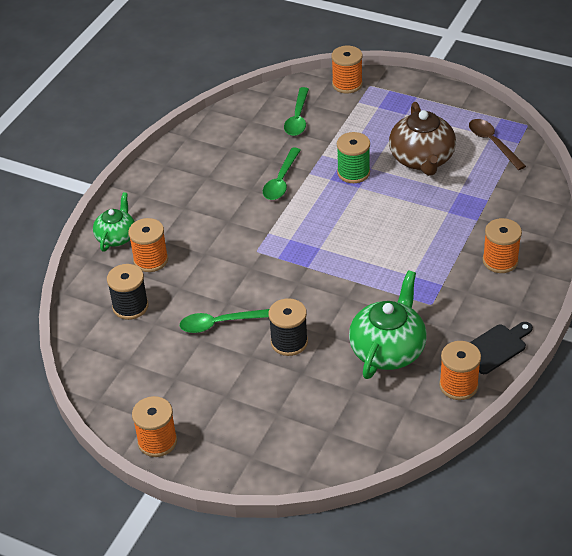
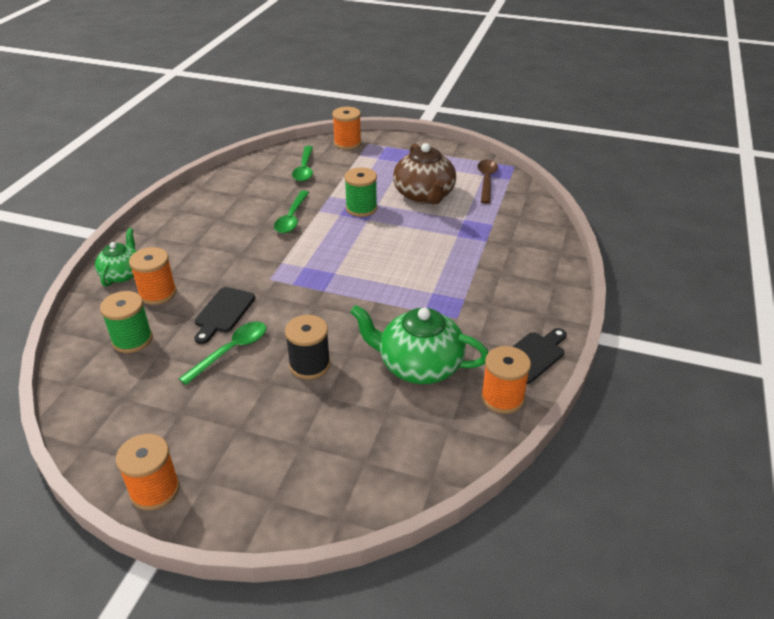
camera: 10 degrees left, 5 degrees down
(130, 306) = (132, 340): black spool -> green spool
(212, 284) = (223, 312): none -> black cutting board
(219, 324) = (231, 351): green spoon -> green spoon turned 150 degrees clockwise
(388, 350) = (419, 365): green teapot -> green teapot turned 90 degrees counterclockwise
(492, 143) = (486, 180): brown spoon -> brown spoon turned 45 degrees clockwise
(500, 261) = (517, 274): orange spool -> none

